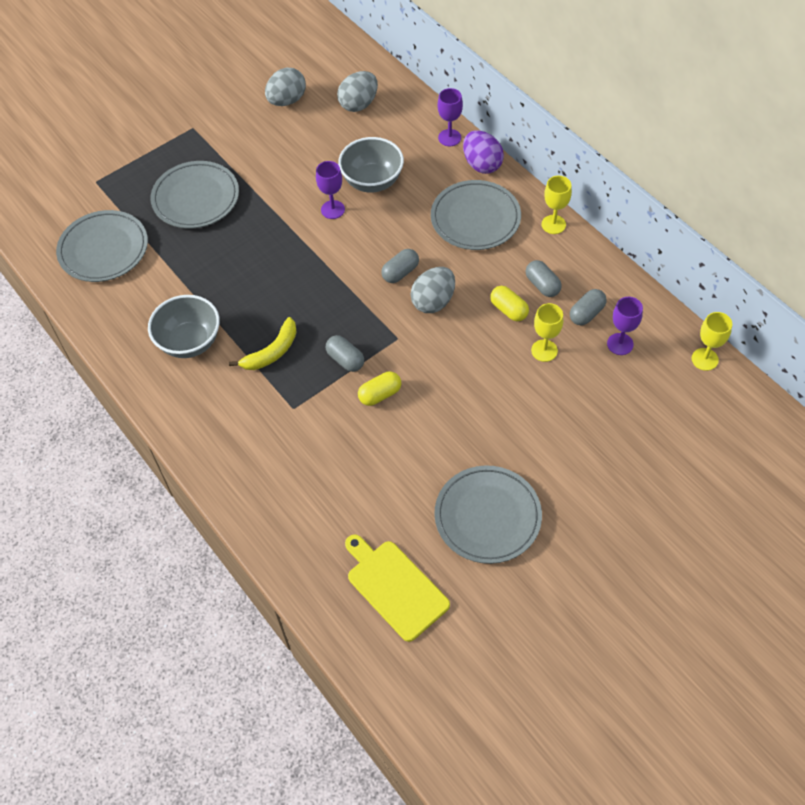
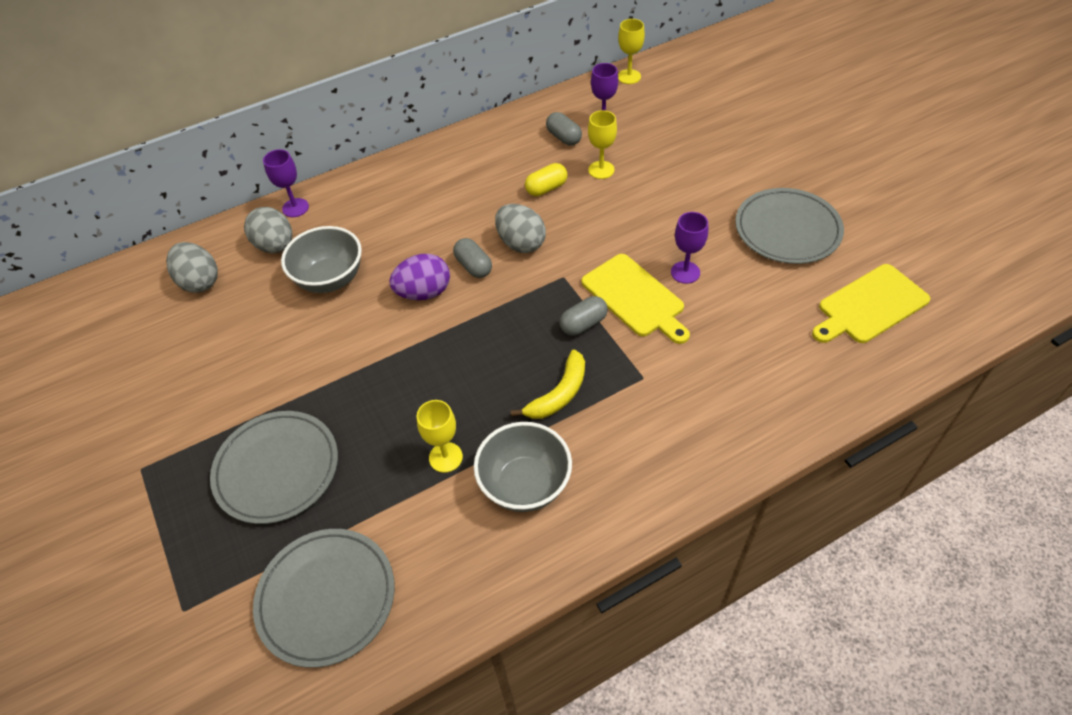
camera: 80 degrees left, 5 degrees down
(272, 352) = (559, 394): yellow banana -> yellow banana turned 75 degrees clockwise
(287, 100) = (151, 354): grey egg -> grey egg (275, 246)
(333, 209) = (358, 319): purple goblet -> purple goblet (685, 272)
(380, 394) = (635, 298): yellow capsule -> yellow cutting board
(475, 218) = (419, 199): grey plate -> none
(482, 164) = (346, 187): purple egg -> purple egg (424, 292)
(542, 285) = (522, 162): grey capsule -> none
(553, 224) = (448, 145): yellow goblet -> yellow goblet (445, 457)

